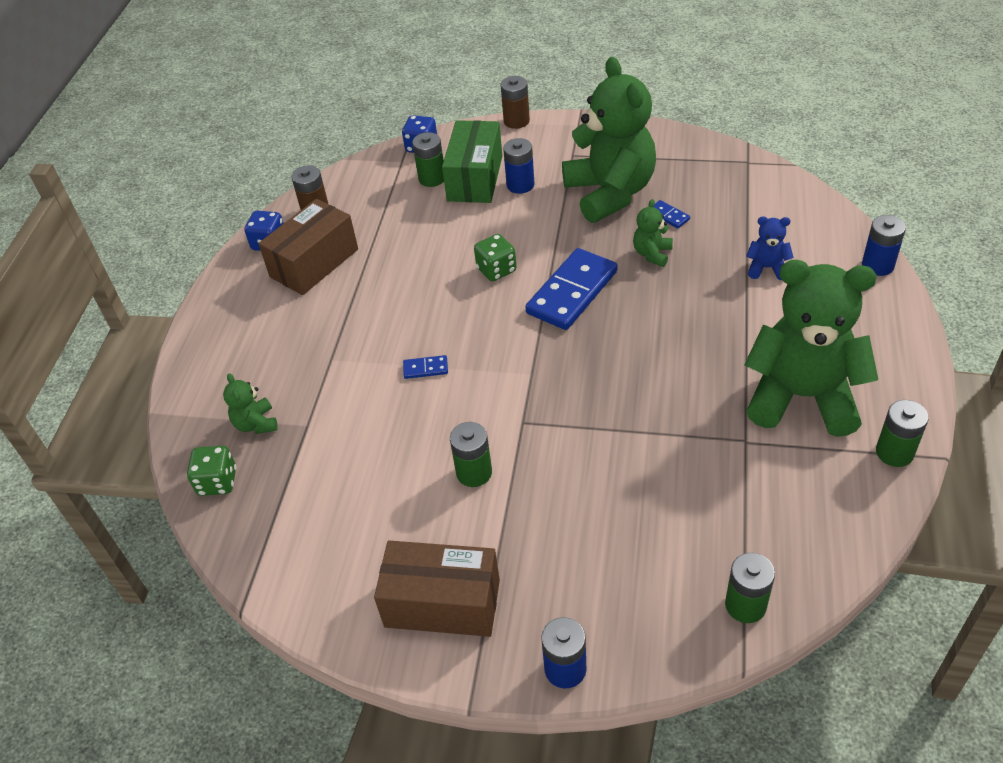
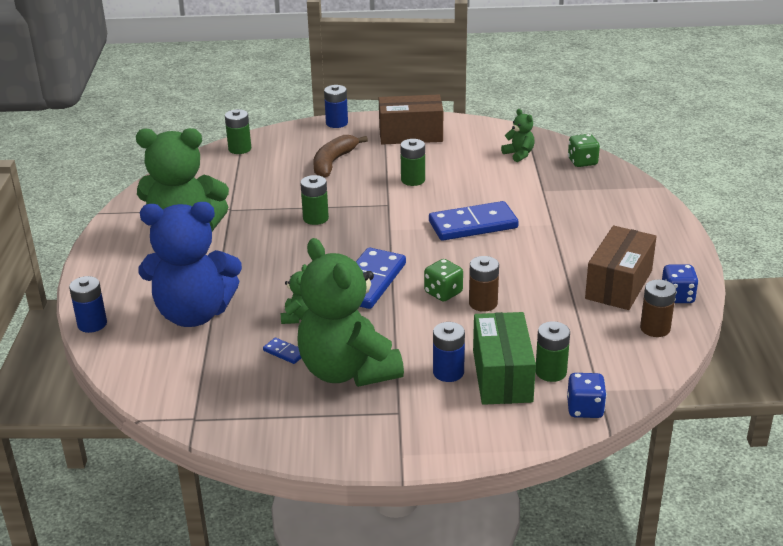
camera: 165 degrees right, 15 degrees down
(256, 424) = (580, 187): green teddy bear -> green teddy bear (519, 154)
(425, 368) = (473, 225): blue domino -> blue domino, size x2.36
(516, 121) = (482, 454): brown battery -> brown battery (483, 303)
(585, 537) = (333, 162): none -> brown banana
(767, 268) = (194, 314): blue teddy bear -> blue teddy bear, size x2.42
(894, 452) = (130, 212): green battery -> green battery (315, 218)

